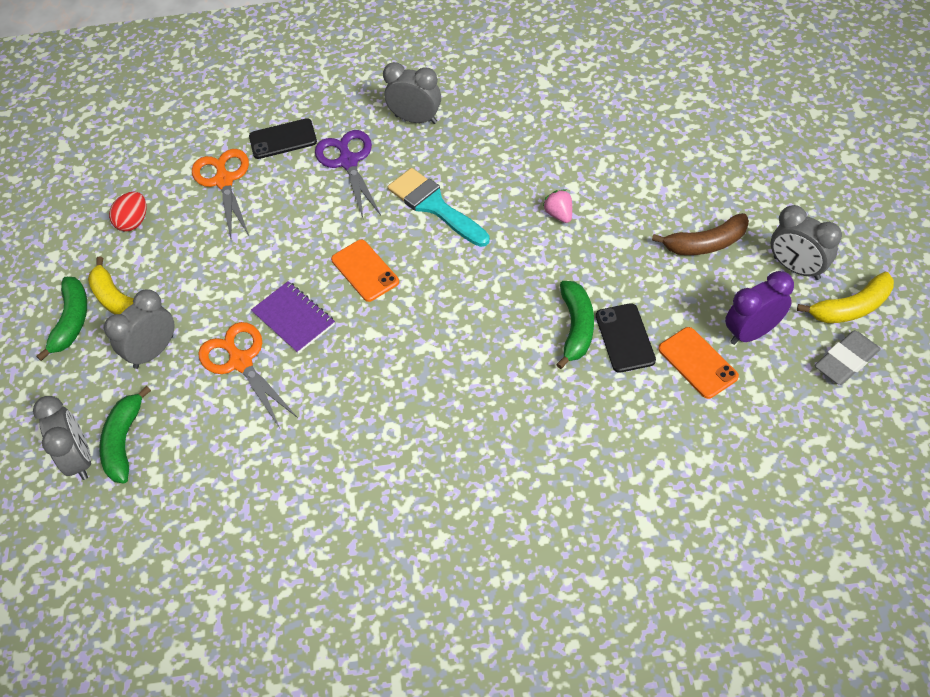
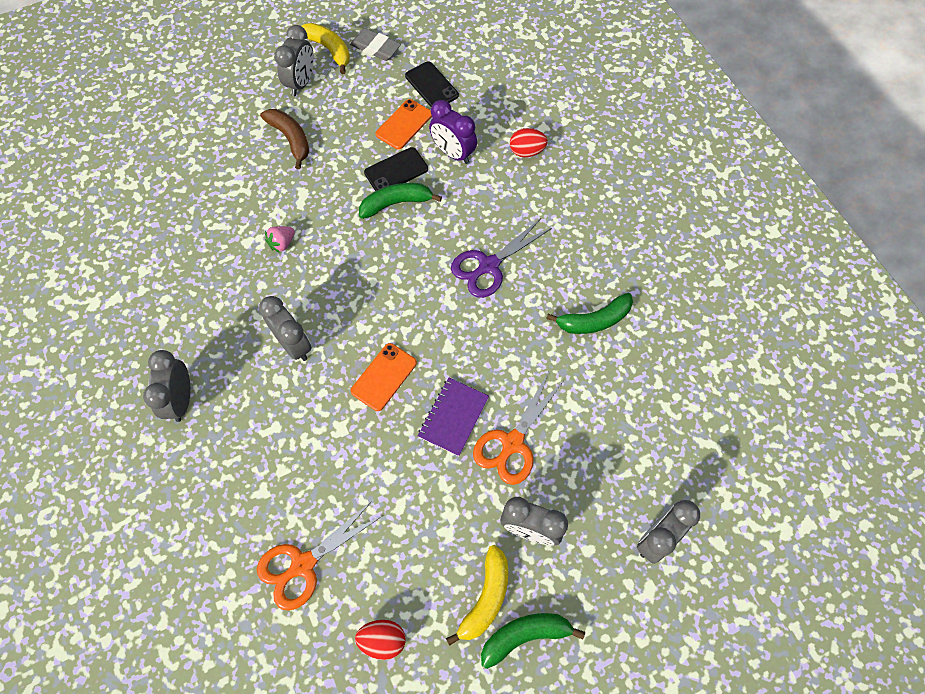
camera: 115 degrees left, 10 degrees up
(124, 442) = (625, 507): green banana -> green banana (594, 320)
(283, 139) = (231, 527): black phone -> black phone (431, 86)
(348, 162) = (252, 444): purple scissors -> purple scissors (489, 265)
(434, 206) = (294, 344): turquoise brush -> grey clock
(610, 494) = (526, 151): none -> red egg
(752, 332) = (367, 99): purple clock -> purple clock (453, 153)

